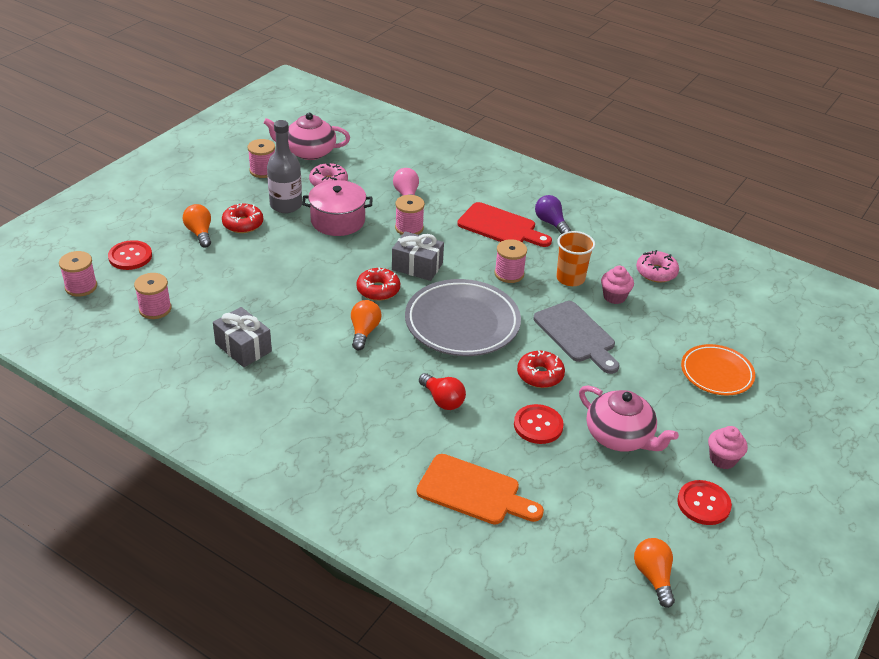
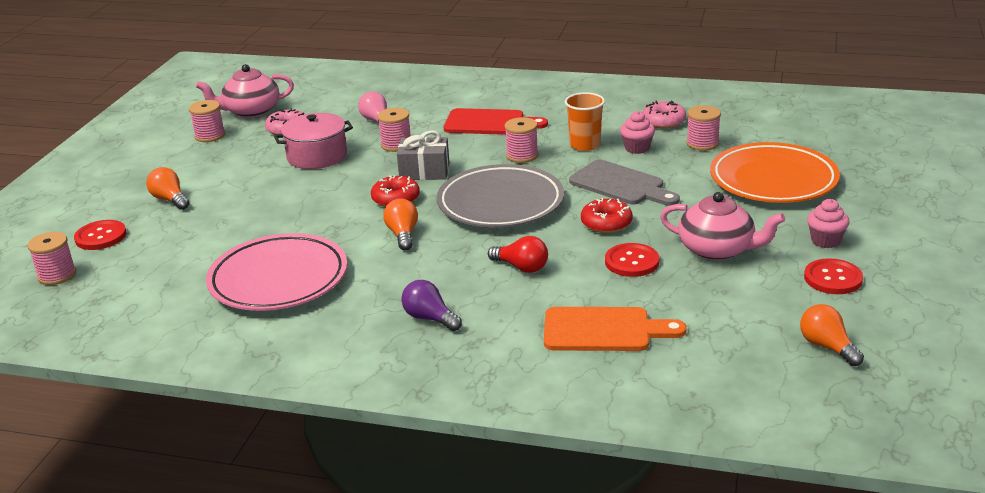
camera: 15 degrees left, 10 degrees down
(155, 309) = (157, 272): pink spool -> pink spool (702, 143)
(243, 224) = (214, 181): red donut -> none
(243, 347) = (278, 279): grey gift -> pink plate
(286, 205) = (252, 156): grey bottle -> none
(551, 223) = (537, 109): purple light bulb -> purple light bulb (430, 318)
(716, 373) = (773, 180): orange plate -> orange plate, size x1.65

